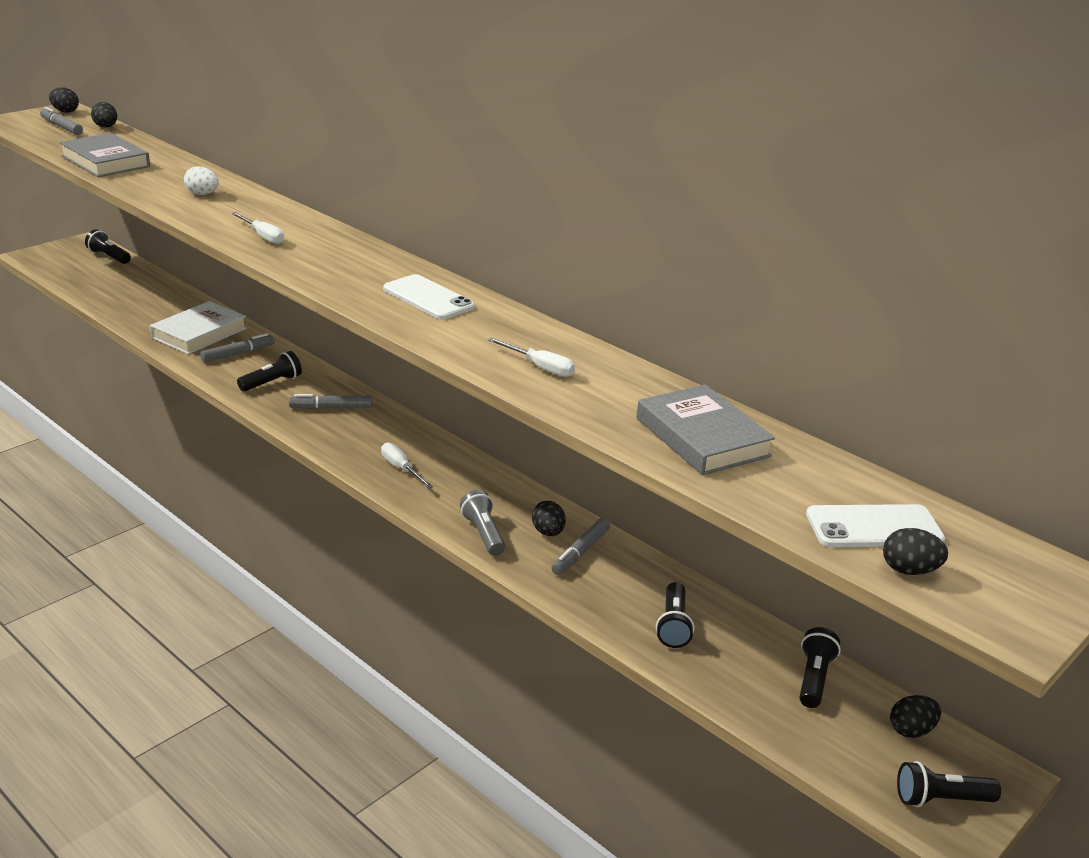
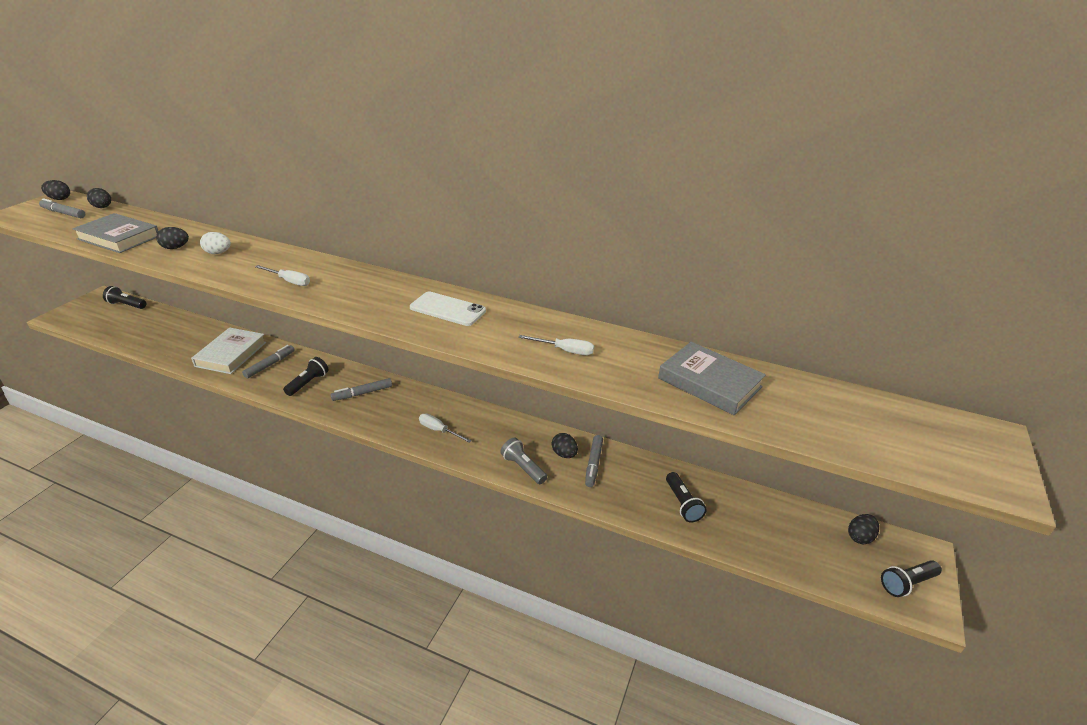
camera: 20 degrees left, 5 degrees up
(814, 678) = (785, 517): black flashlight -> none
(874, 527) = (864, 428): white phone -> none
(909, 570) = (911, 457): black egg -> black egg (175, 248)

